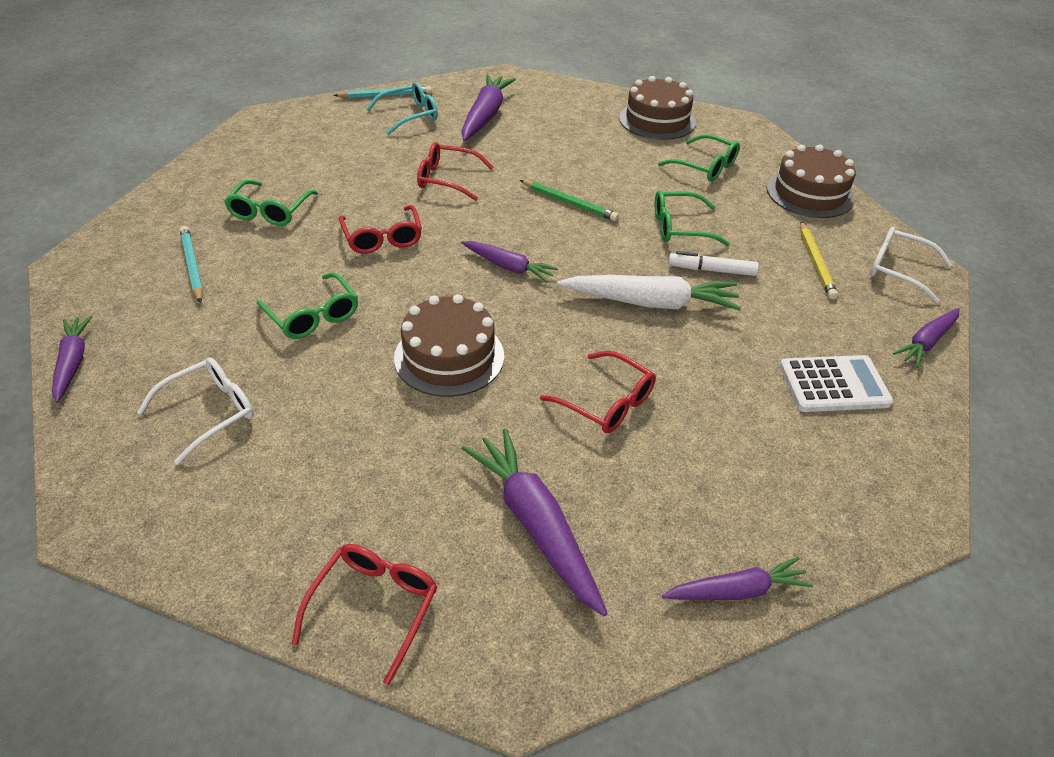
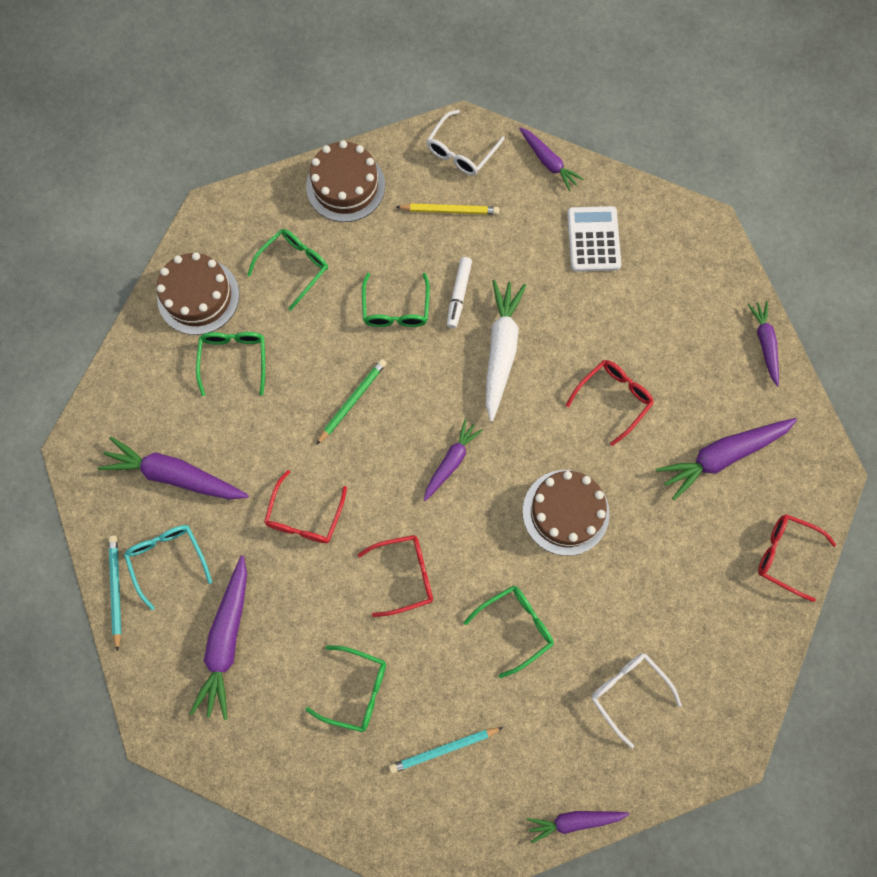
camera: 85 degrees left, 30 degrees up
(334, 144) = (227, 639): none -> purple carrot
(599, 139) = (234, 359): none -> green glasses

